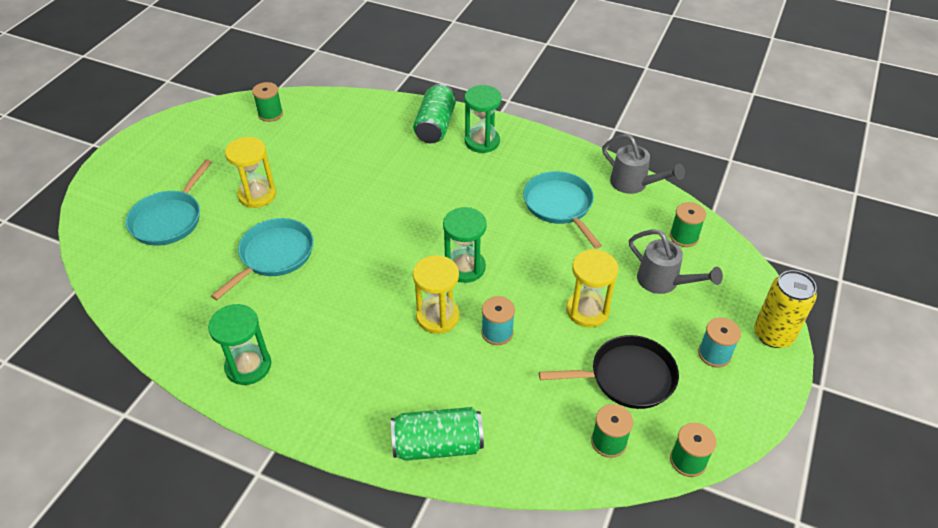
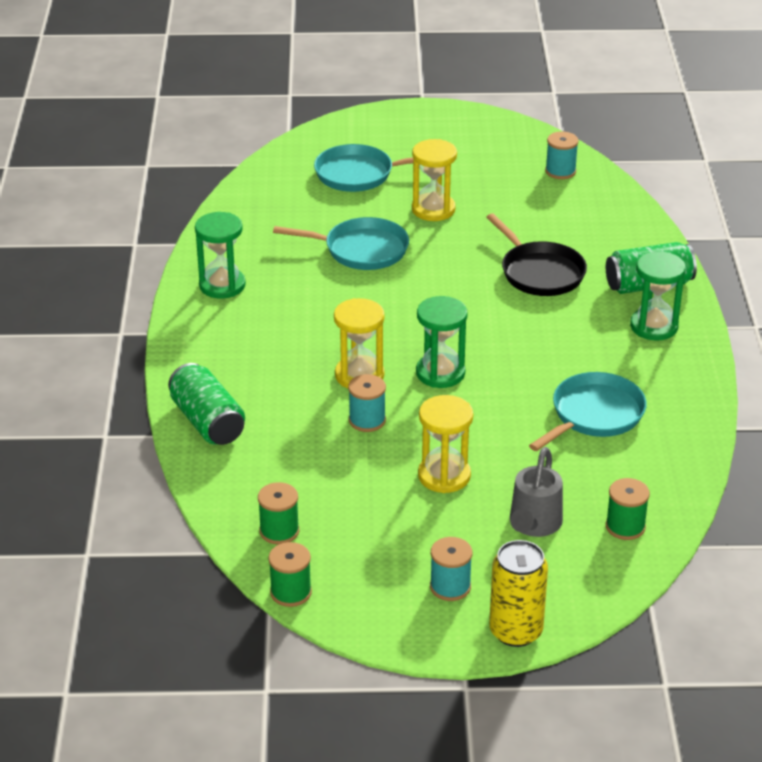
camera: 65 degrees right, 10 degrees down
(270, 114) = (560, 171): green spool -> turquoise spool
(627, 377) = (370, 526): black pan -> black pan (539, 272)
(634, 184) = (686, 465): grey watering can -> none

